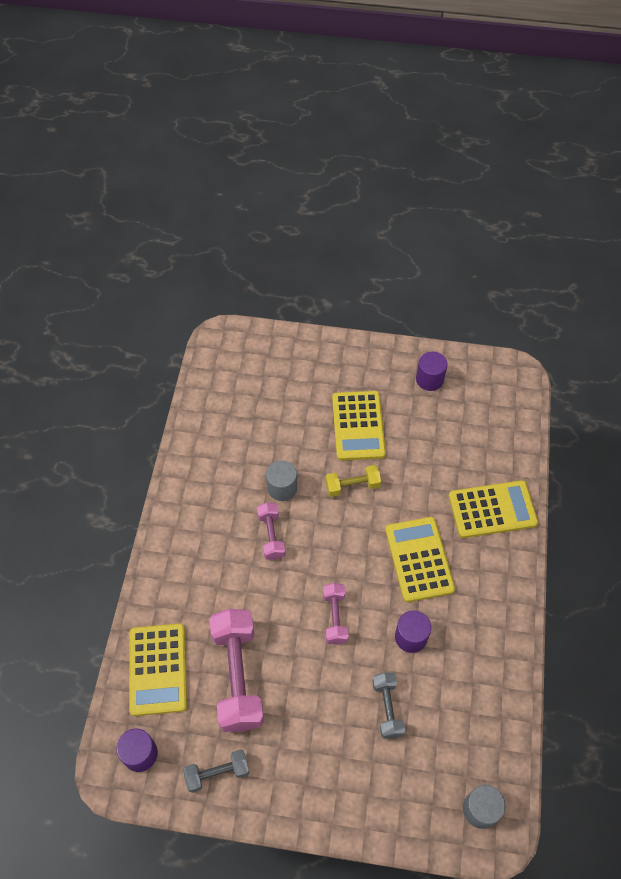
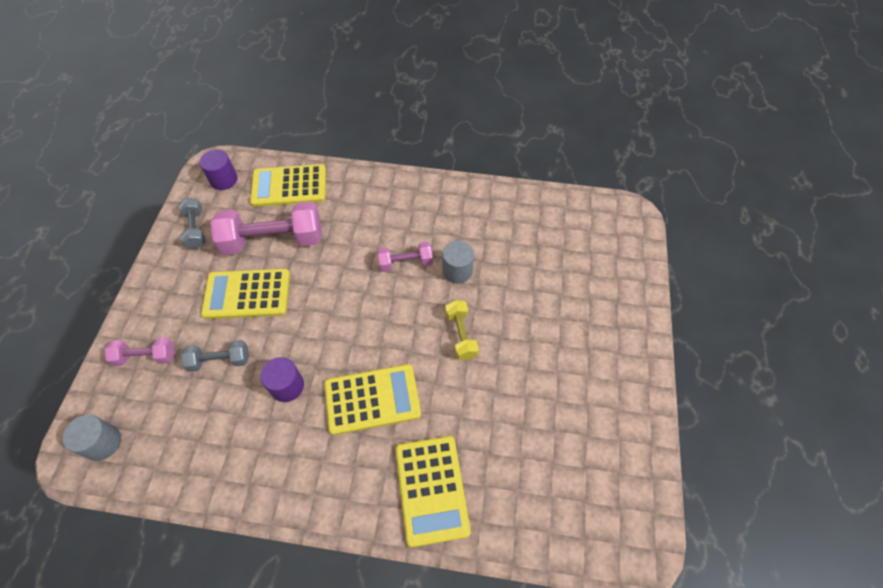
camera: 90 degrees right, 0 degrees up
(335, 617) = (317, 316): pink dumbbell -> pink dumbbell (146, 356)
(358, 426) = (536, 342): yellow calculator -> yellow calculator (247, 294)
(429, 379) = (612, 426): purple cylinder -> none

